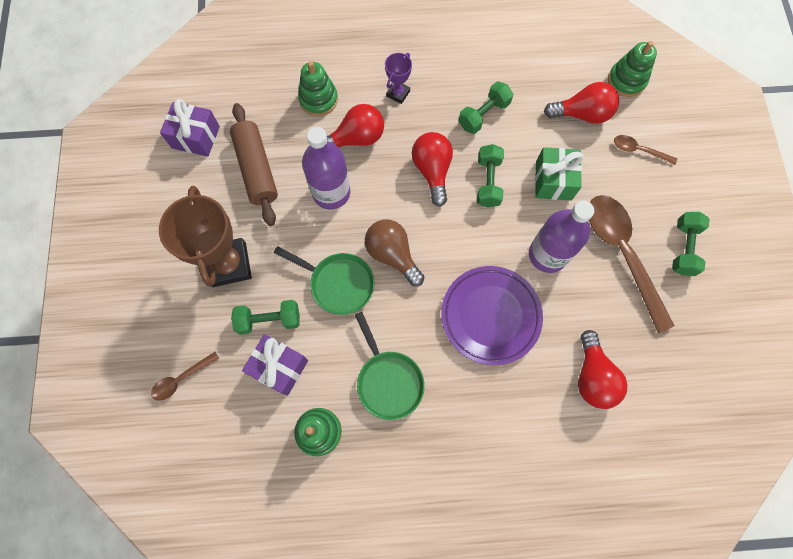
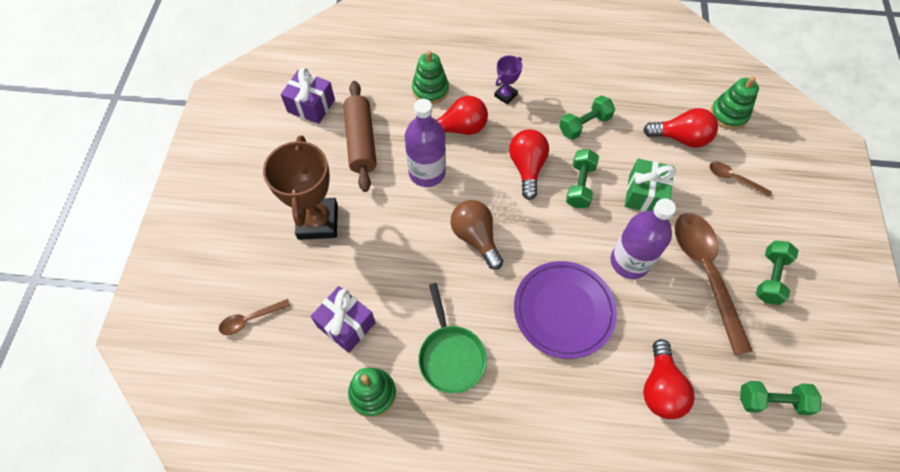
camera: 10 degrees right, 10 degrees down
(269, 320) = (345, 278): green dumbbell -> green dumbbell (772, 401)
(338, 283) = (418, 255): green pan -> none

